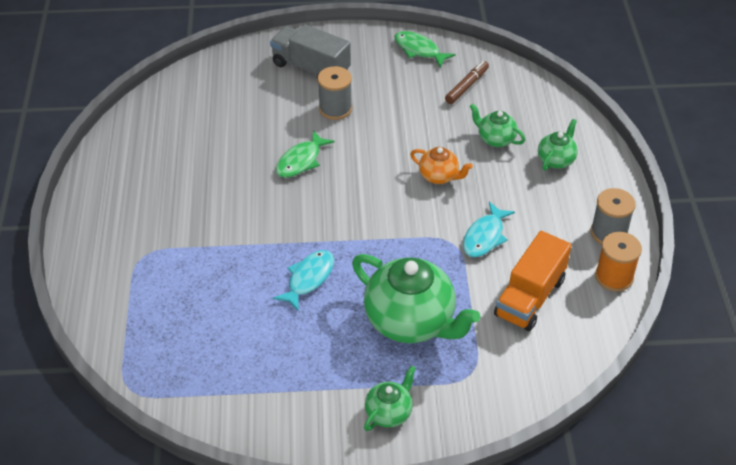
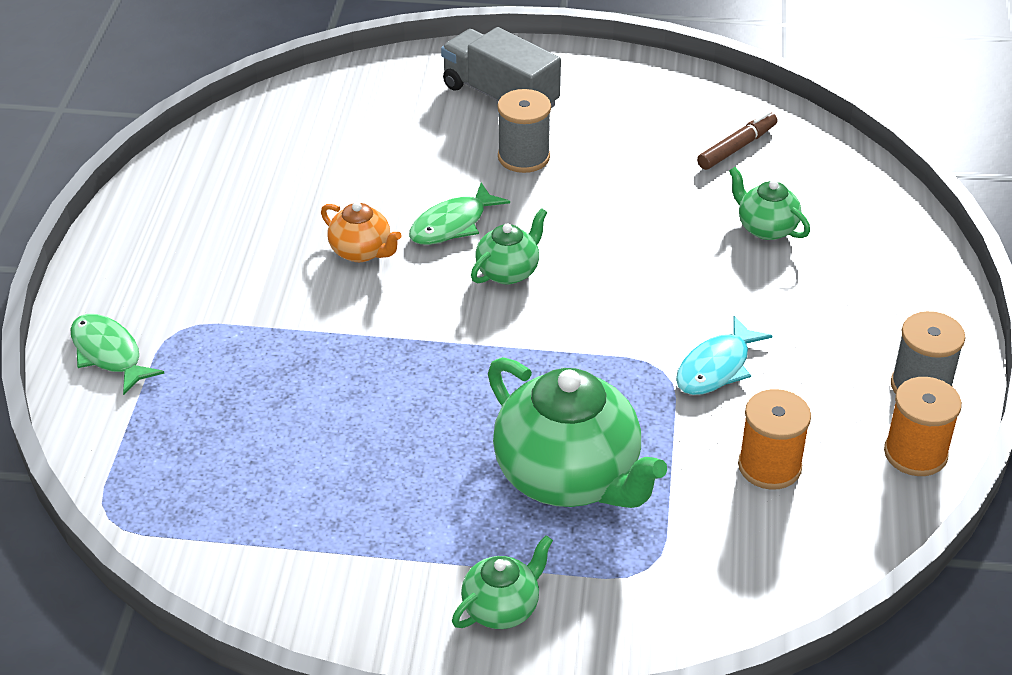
camera: 10 degrees right, 5 degrees down
(308, 279) = (423, 394): turquoise fish -> none
(419, 50) = (673, 89): green fish -> green fish (109, 354)
(439, 176) = (663, 271): orange teapot -> orange teapot (362, 252)
(530, 297) = (769, 466): orange truck -> orange spool
(556, 160) = (857, 269): green teapot -> green teapot (508, 271)

